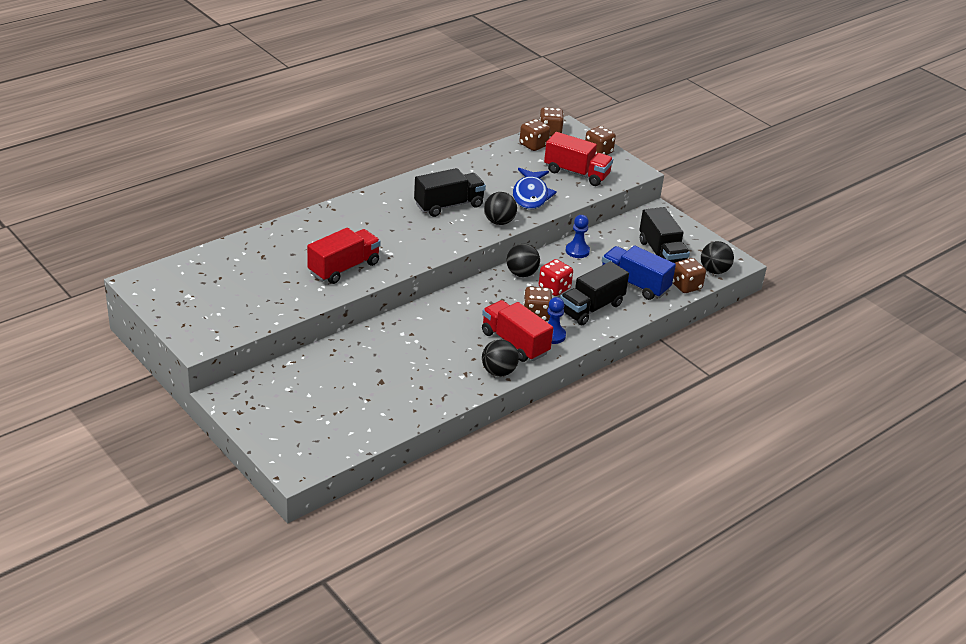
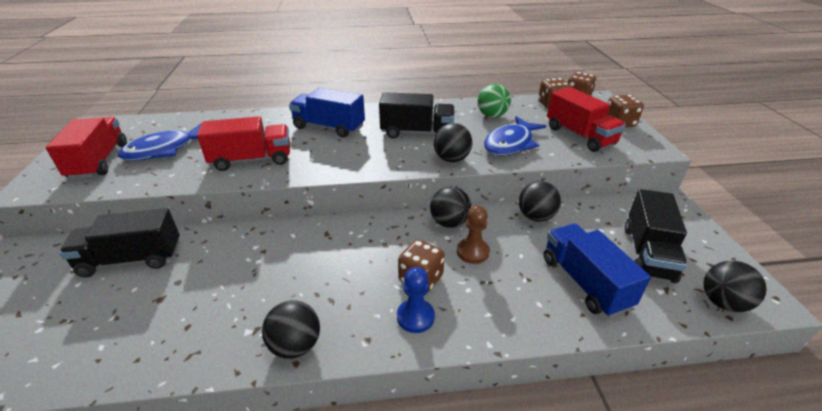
camera: 35 degrees right, 0 degrees up
(254, 282) = (164, 150): none -> blue fish
(368, 221) = (329, 127): none -> blue truck
(494, 171) = (492, 115): none -> green ball
(514, 343) = (358, 309): red truck -> red truck (99, 161)
(554, 288) = (472, 252): red dice -> brown pawn
(577, 251) = (535, 217): blue pawn -> black ball
(591, 308) = (500, 296): black truck -> black truck (131, 259)
(686, 286) = (664, 312): brown dice -> none

